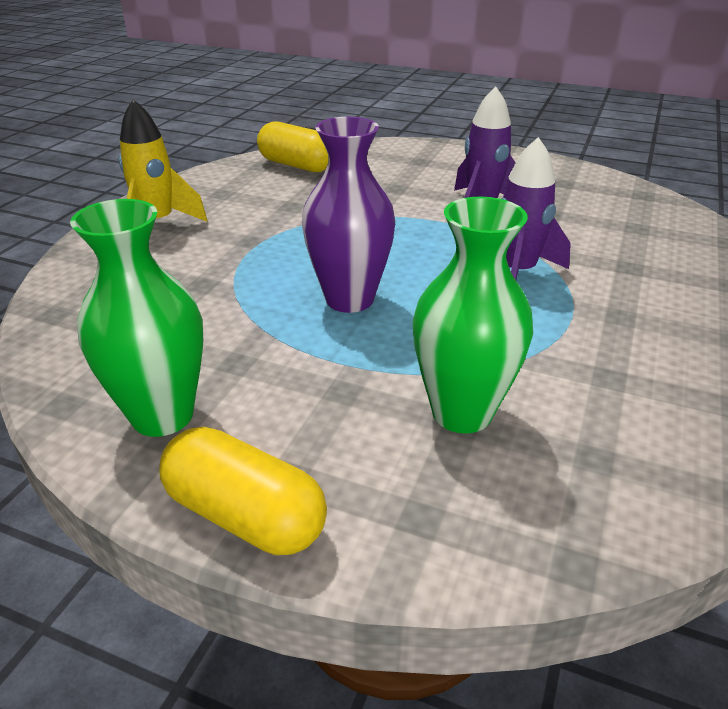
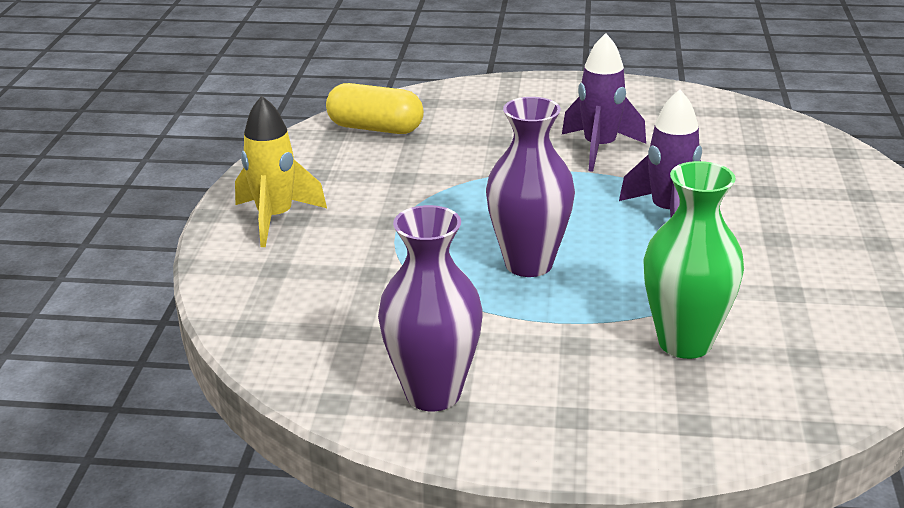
camera: 15 degrees left, 5 degrees down
(162, 415) = (433, 393): green vase -> purple vase
(245, 515) = (560, 450): yellow capsule -> none

